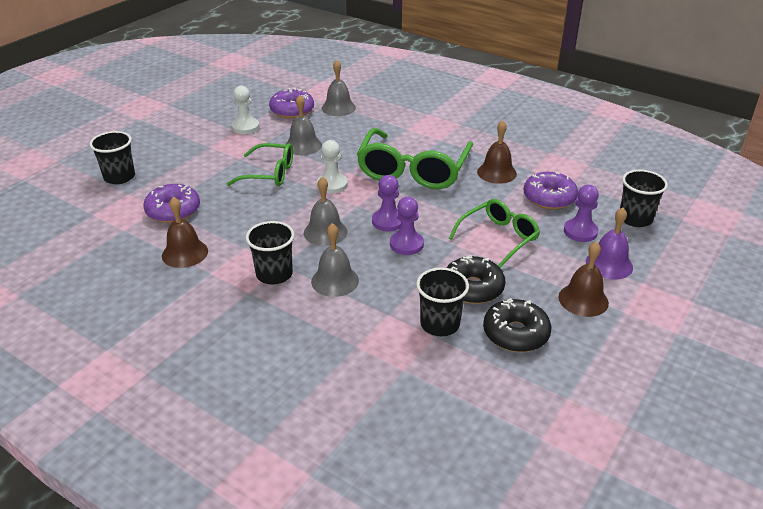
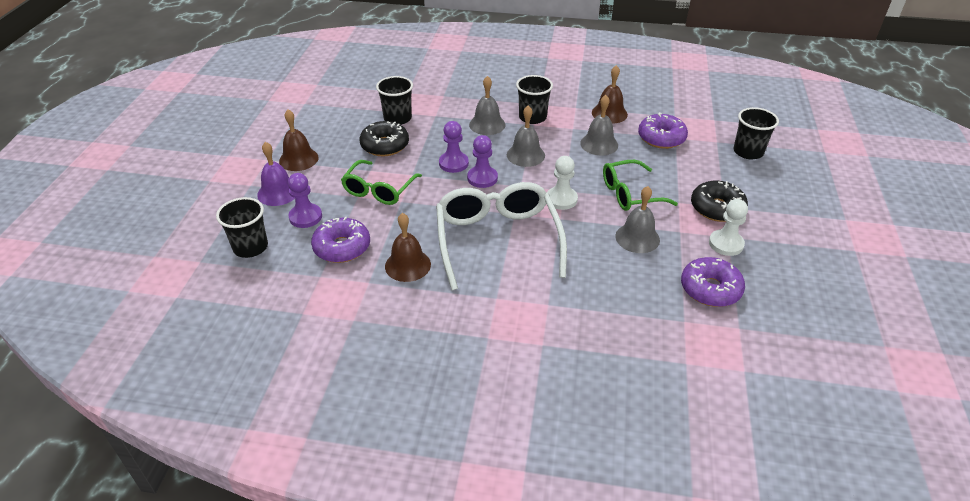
camera: 155 degrees right, 5 degrees up
(338, 108) = (662, 315): grey bell -> grey bell (599, 144)
(413, 170) = (497, 240): green glasses -> white glasses
(515, 334) = (344, 126): black donut -> black donut (717, 208)

